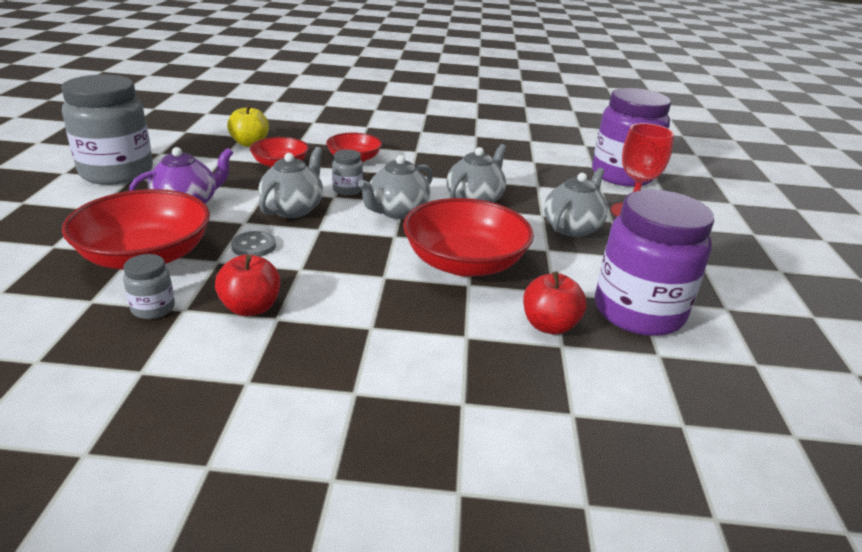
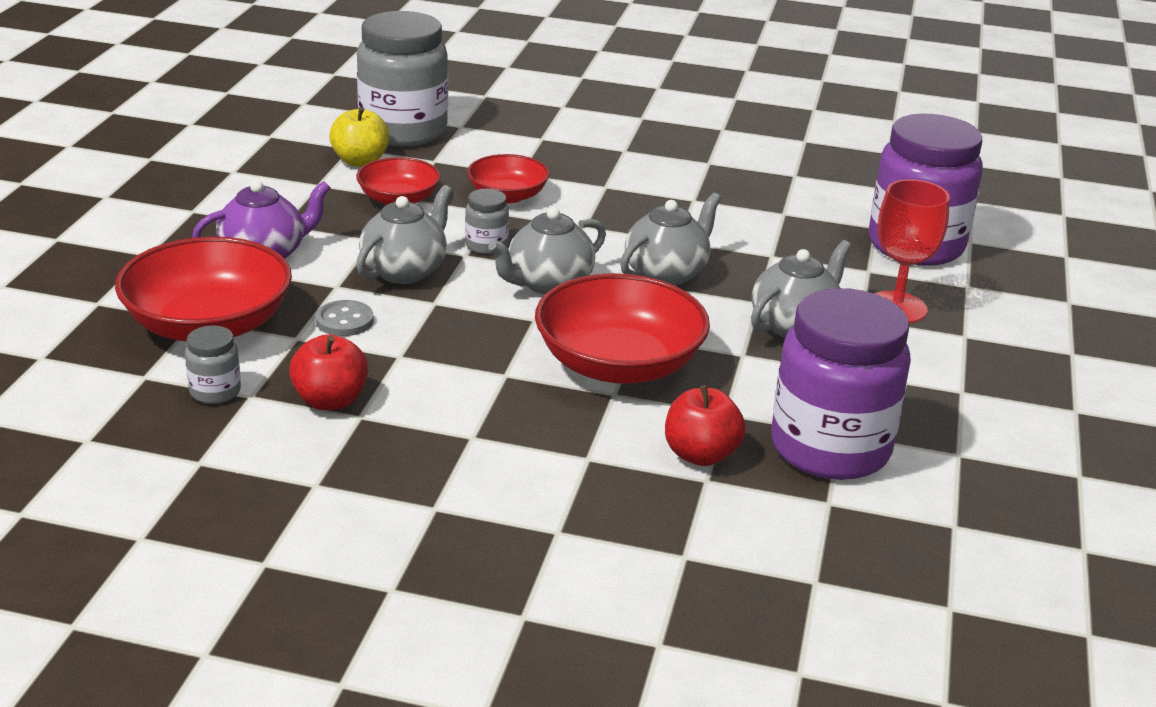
camera: 10 degrees right, 0 degrees up
(117, 172) = (174, 200): grey jar -> grey jar (403, 131)

